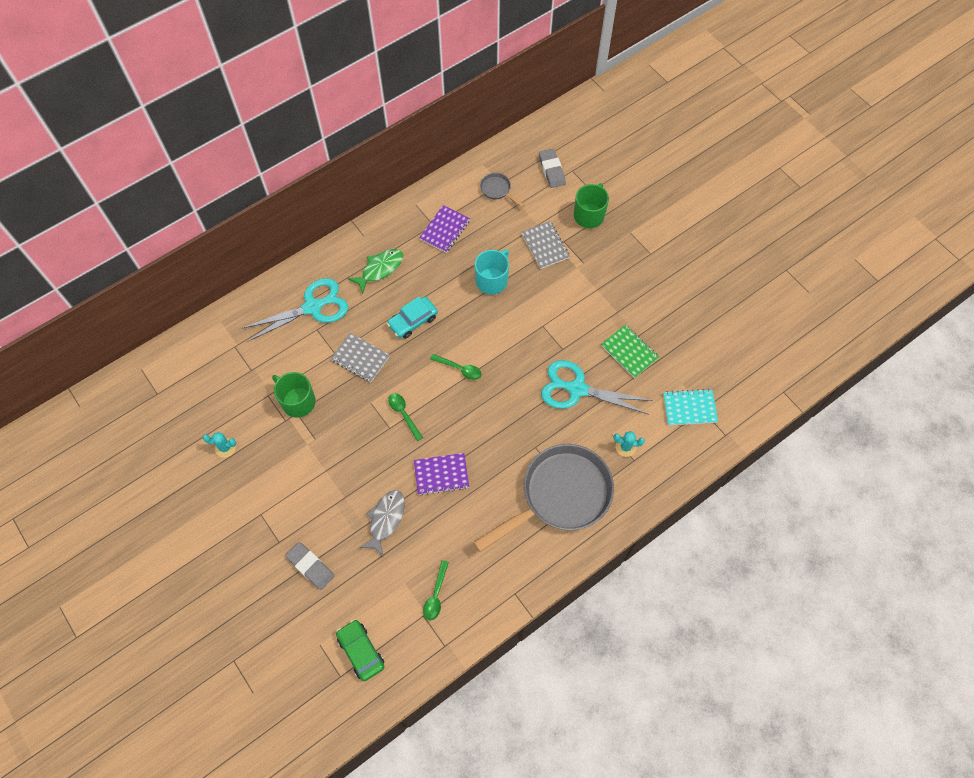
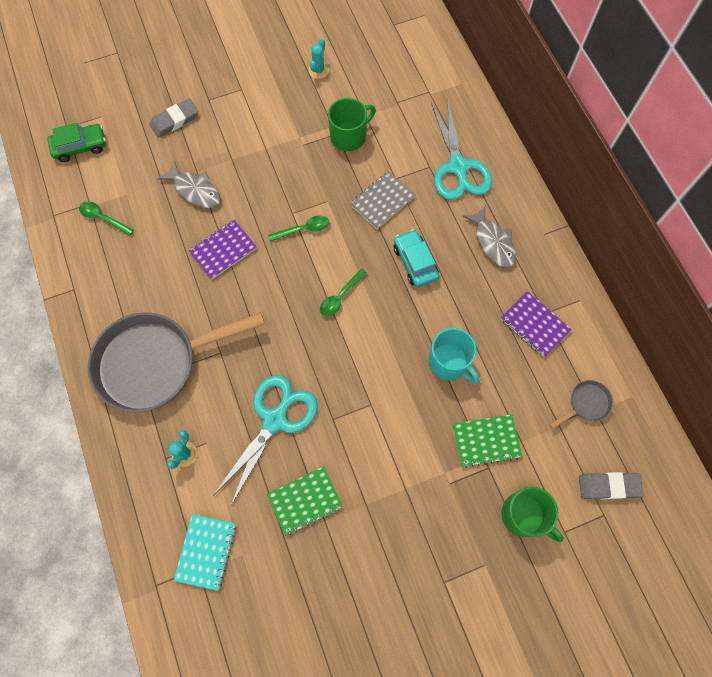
camera: 105 degrees right, 5 degrees up
(380, 269) = (493, 242): green fish -> grey fish
(441, 474) = (223, 250): purple notebook -> purple notebook turned 45 degrees clockwise
(545, 246) = (486, 441): grey notebook -> green notebook
(560, 495) = (155, 363): grey pan -> grey pan turned 90 degrees clockwise

